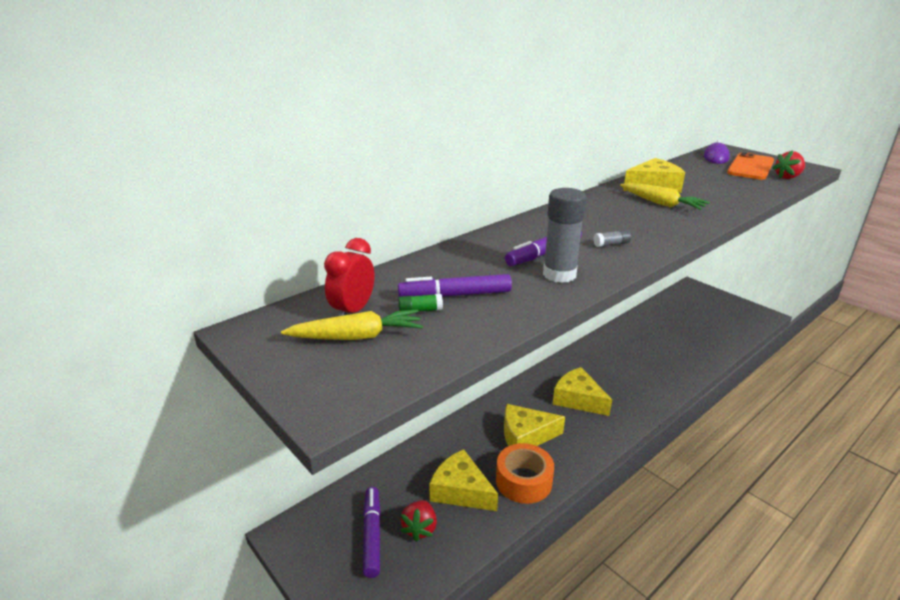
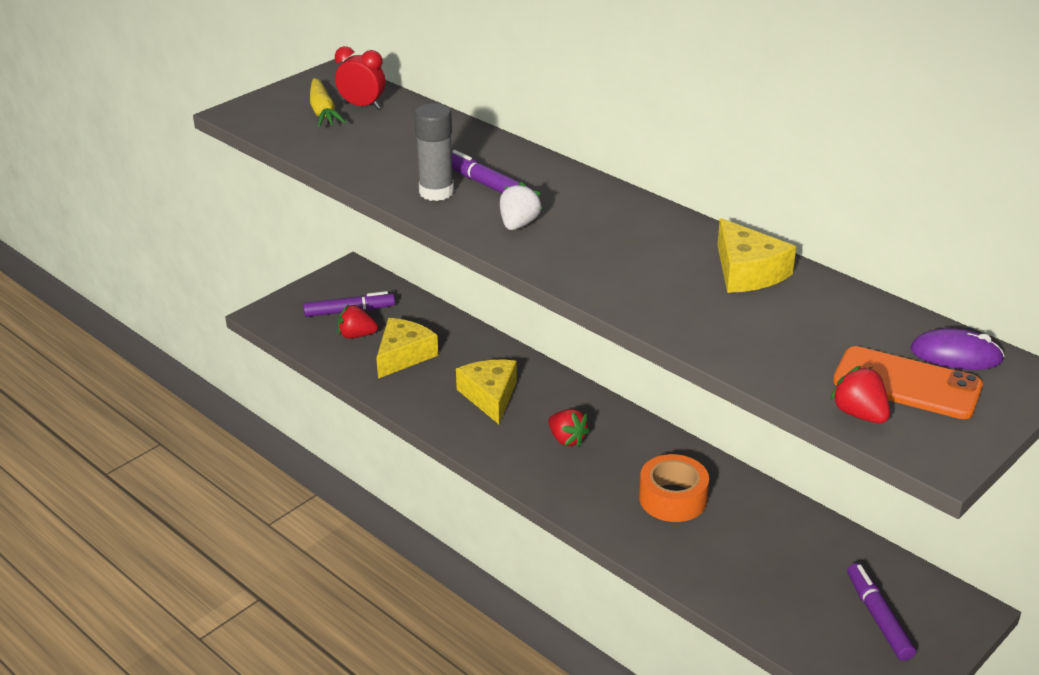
camera: 85 degrees right, 5 degrees up
(420, 310) = (363, 131): green glue stick -> none
(455, 295) = (391, 144): purple marker -> purple marker (878, 617)
(523, 481) = (419, 395): orange tape -> orange tape (673, 498)
(578, 399) = (567, 439): yellow cheese -> red strawberry
(611, 244) = (518, 224): grey glue stick -> white strawberry
(661, 204) = (670, 271): yellow carrot -> none

